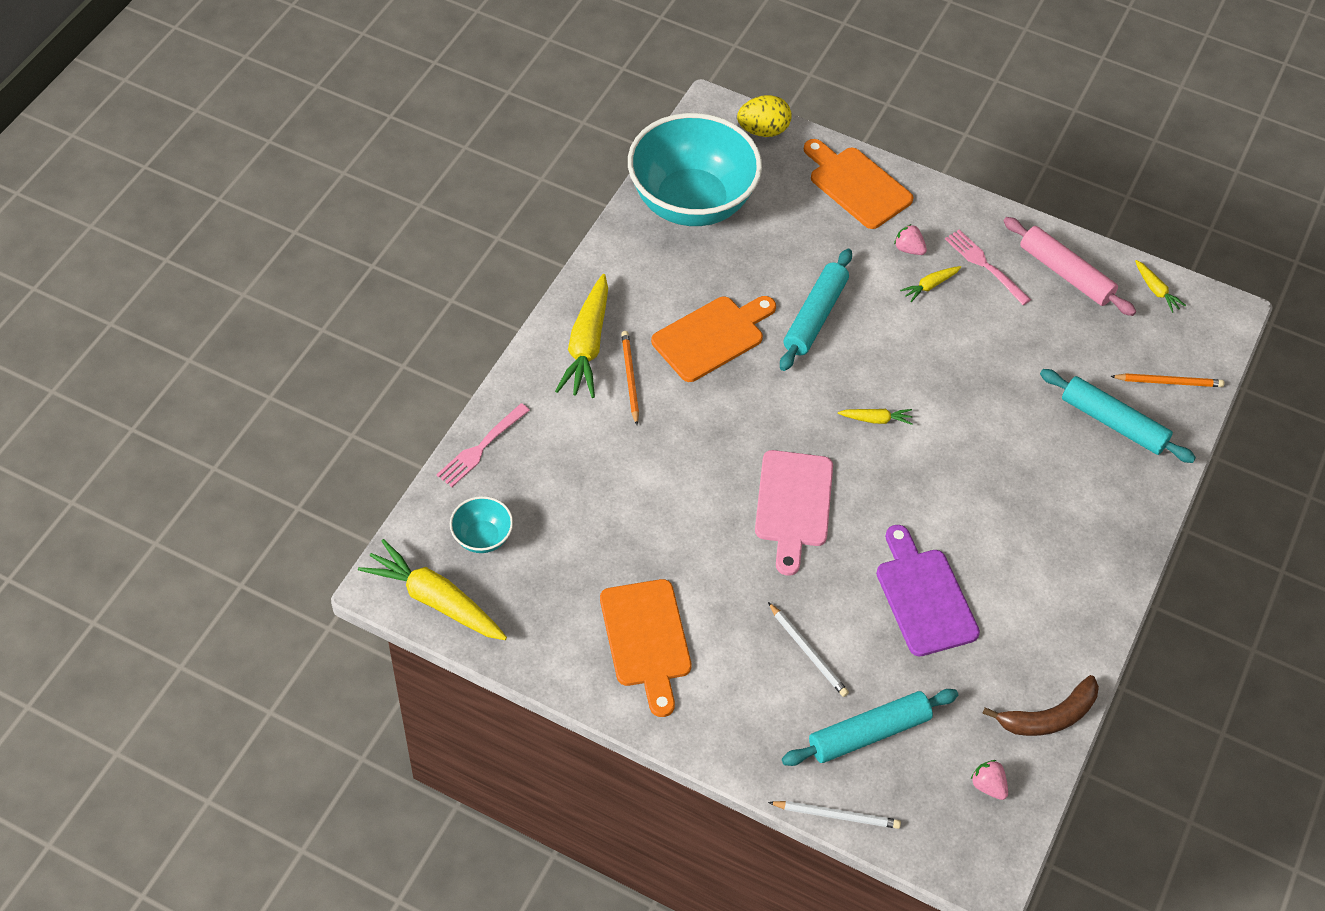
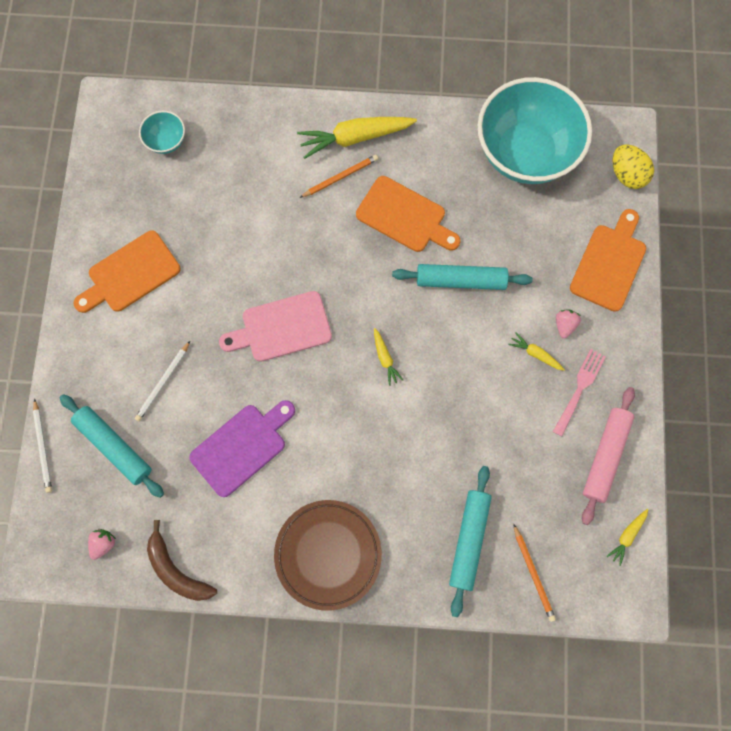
camera: 70 degrees right, 20 degrees up
(435, 600) = (107, 134): yellow carrot -> none
(481, 447) = (237, 109): pink fork -> none
(1083, 557) = (328, 554): none -> brown plate

